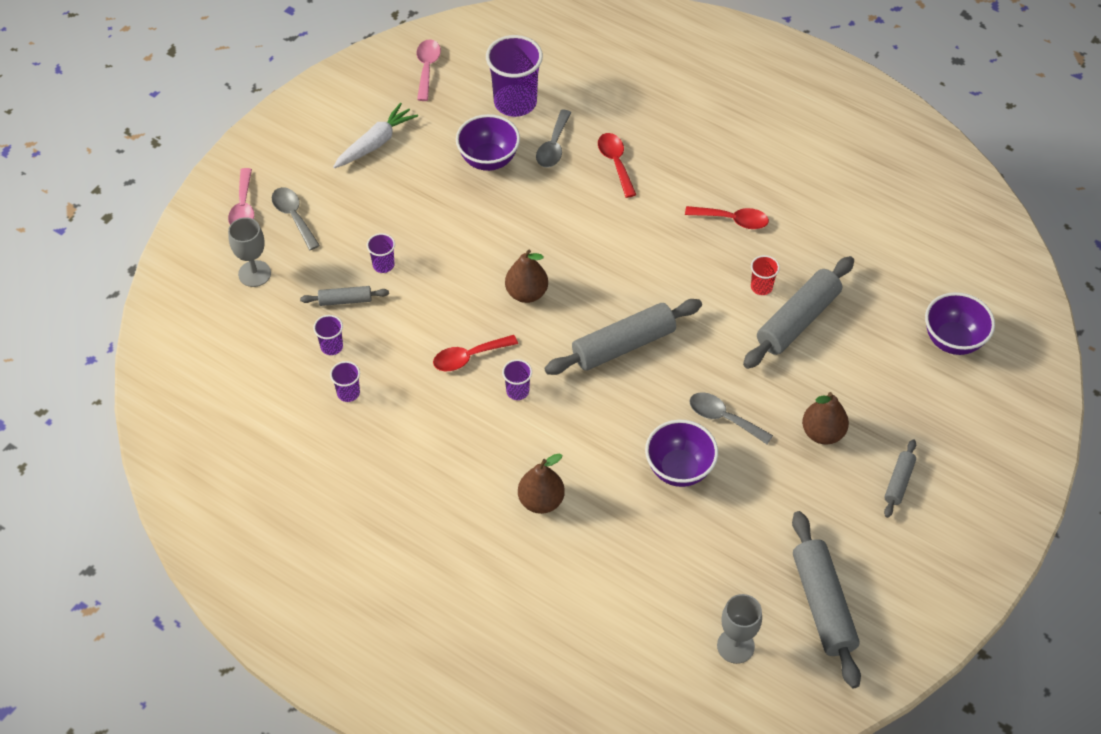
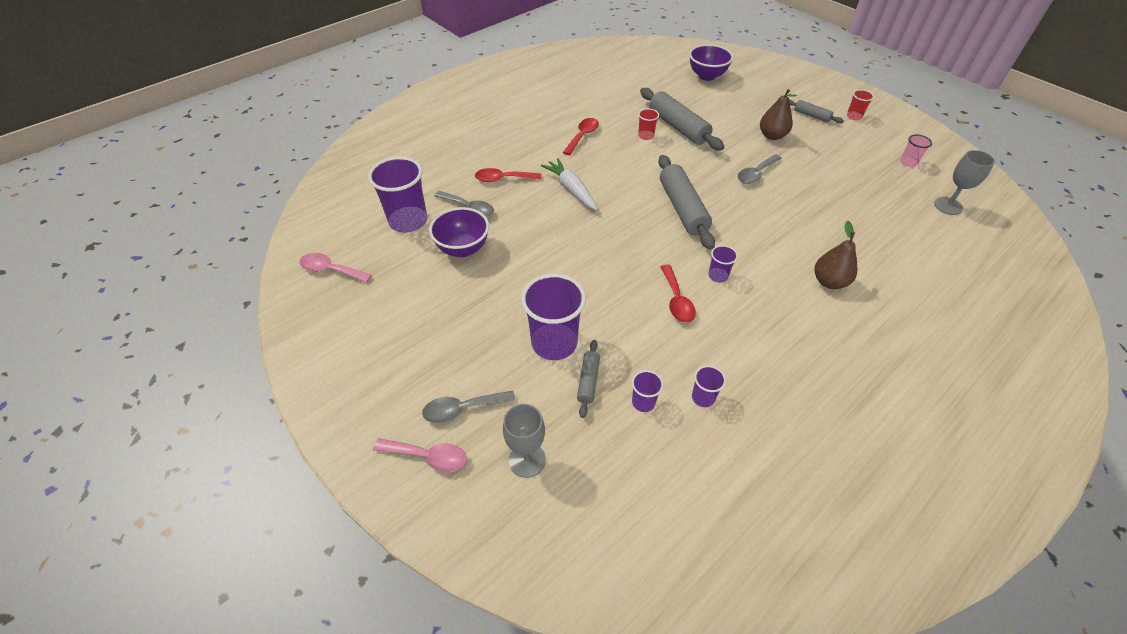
camera: 75 degrees left, 5 degrees down
(375, 143) = (400, 323): white carrot -> white carrot (571, 189)
(383, 265) = (554, 343): purple cup -> purple cup, size x2.11
(526, 293) = (617, 252): brown pear -> none
(679, 469) = (799, 203): purple bowl -> none
(823, 604) = (908, 162): grey rolling pin -> pink cup
(922, 539) = (854, 116): none -> red cup

